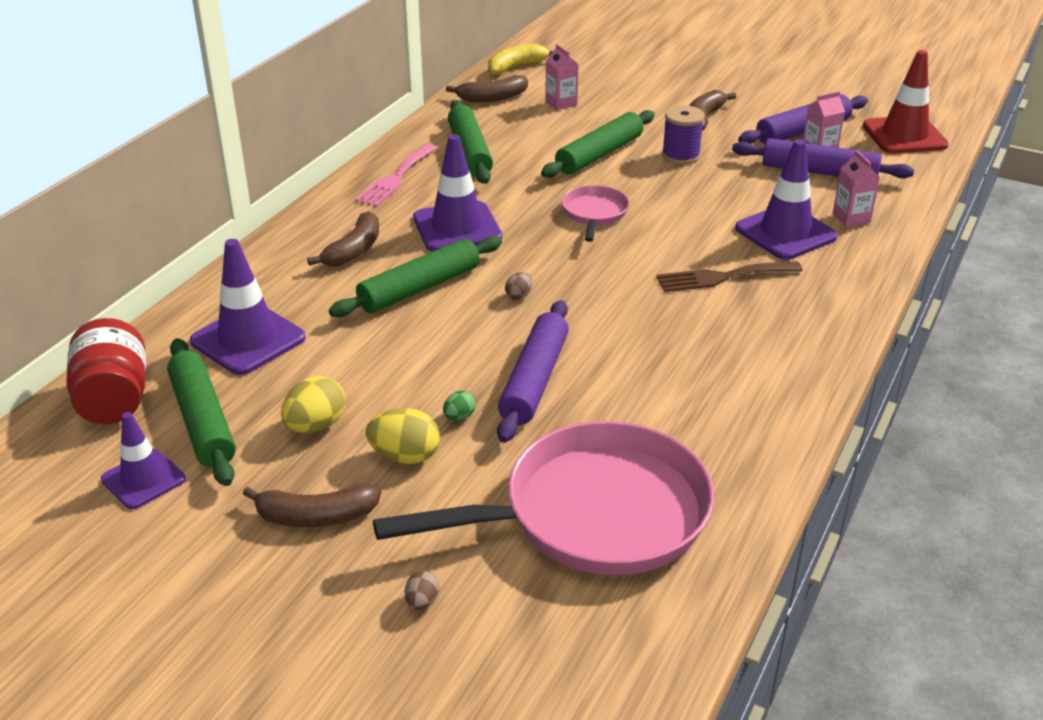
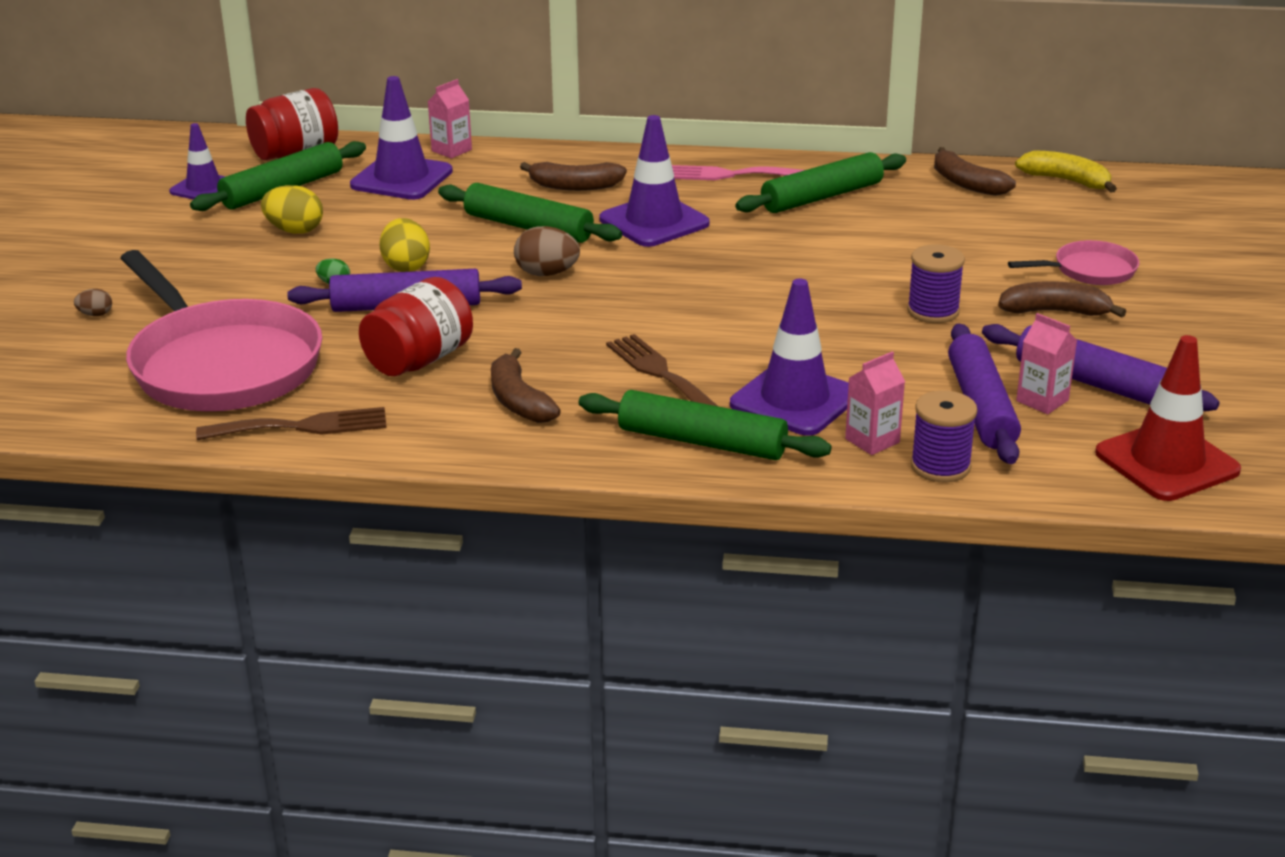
camera: 70 degrees right, 5 degrees down
(316, 516) = (181, 256): brown banana -> brown banana (518, 401)
(405, 456) = (269, 273): yellow egg -> yellow egg (406, 267)
(519, 295) = (547, 274): brown egg -> brown egg, size x1.88
(561, 103) = (996, 222): pink carton -> pink carton (451, 150)
(594, 214) = (742, 283): pink pan -> pink pan (1089, 270)
(599, 154) = (886, 264): green rolling pin -> green rolling pin (702, 442)
(644, 389) = (419, 360): none -> red jar
(740, 476) = (302, 426): none -> brown fork
(891, 203) = (940, 466): none -> purple spool

